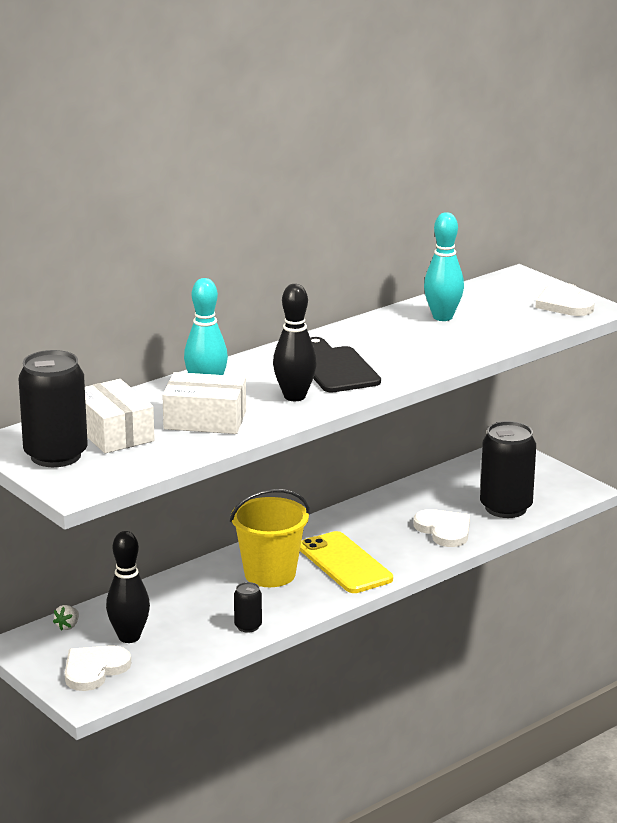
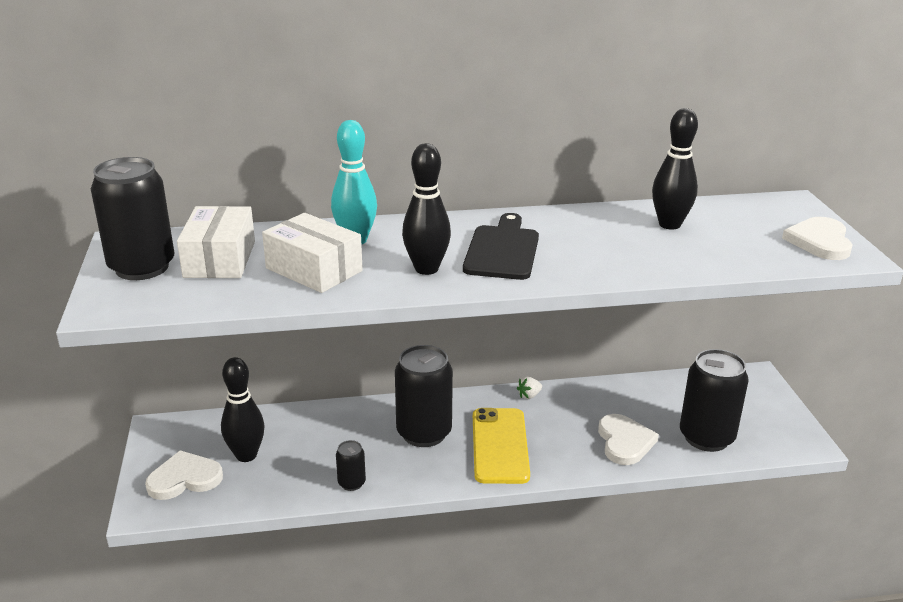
camera: 30 degrees right, 5 degrees up
(67, 626) = (213, 425): white strawberry -> white strawberry (529, 395)
(270, 574) = (424, 433): yellow bucket -> black can
(442, 317) = (669, 224): turquoise bowling pin -> black bowling pin

